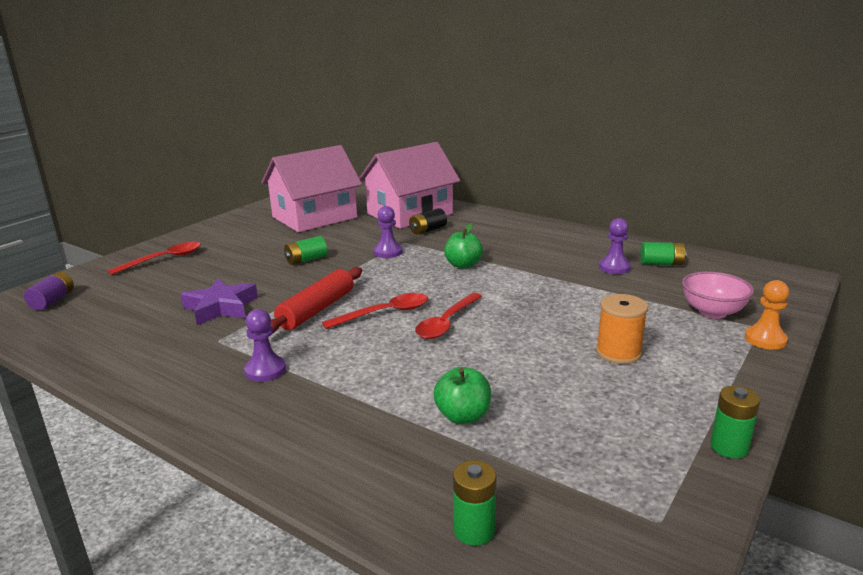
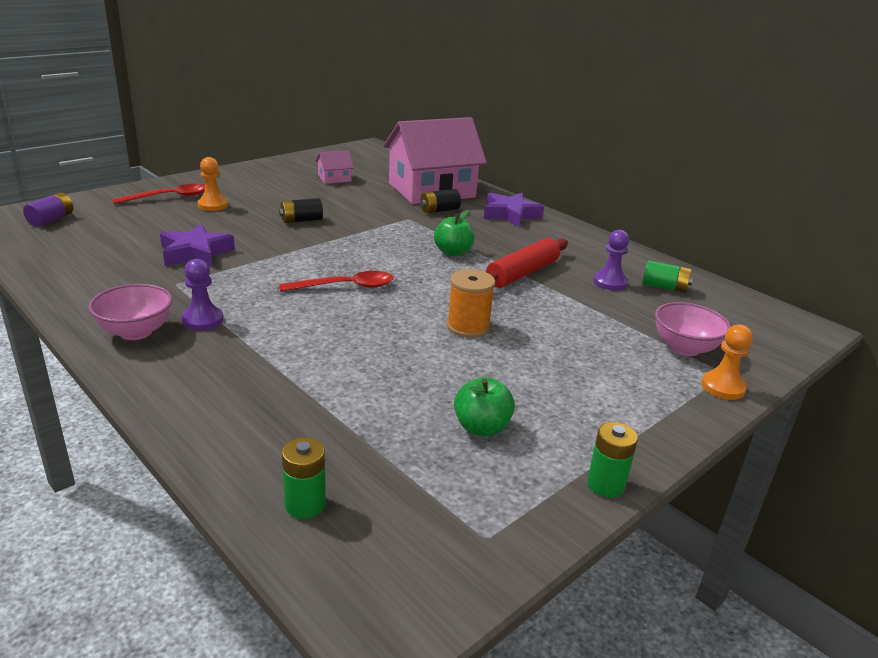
camera: 10 degrees right, 5 degrees up
(204, 395) = (136, 332): none -> pink bowl
(212, 260) = (213, 205): none -> orange pawn
(306, 260) = (301, 220): green battery -> black battery
(314, 217) = (334, 178): pink house -> pink house, size x0.40
(317, 310) = (283, 271): red rolling pin -> red rolling pin (522, 273)
(388, 252) = (385, 226): purple pawn -> none
(446, 323) = (400, 307): red spoon -> none
(463, 416) = (359, 400): green apple -> green apple (481, 428)
(492, 223) = (510, 214): none -> purple star
(618, 352) = (555, 370): orange spool -> orange spool (468, 327)

